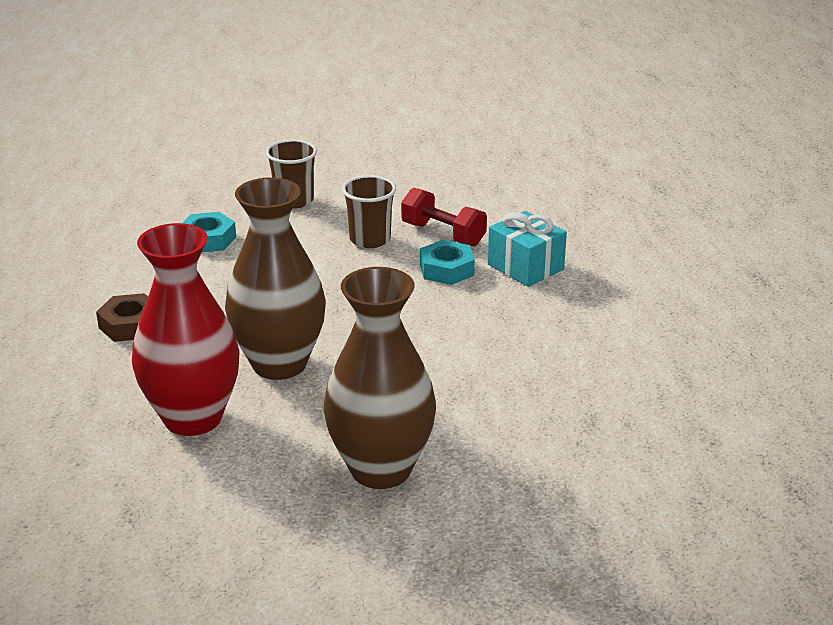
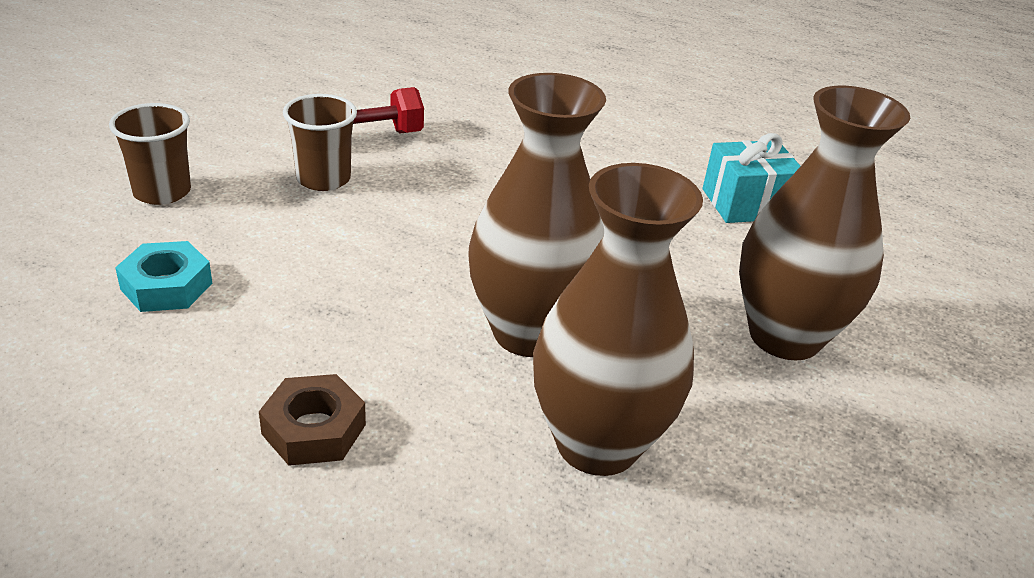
camera: 65 degrees left, 5 degrees up
(193, 418) = (597, 444): red vase -> brown vase
(446, 269) = (441, 161): turquoise nut -> none
(525, 267) = (483, 123): turquoise gift -> turquoise gift (746, 204)

